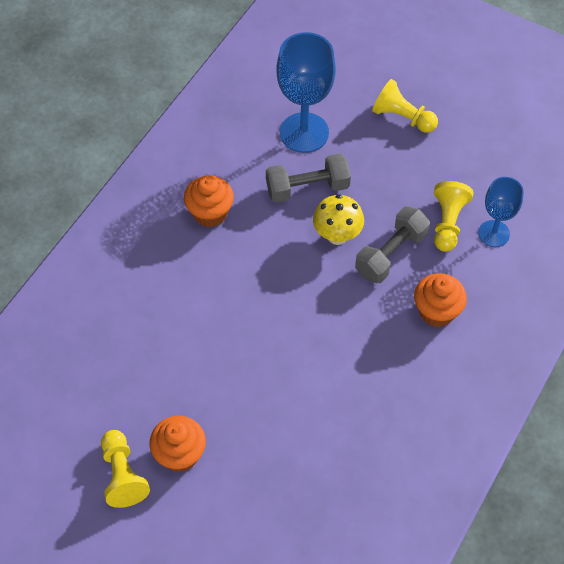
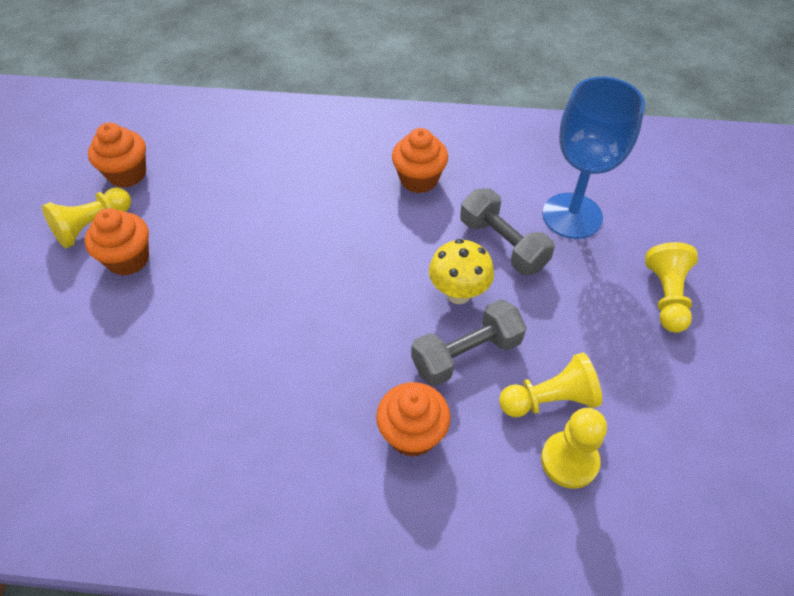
camera: 65 degrees right, 5 degrees down
(70, 432) = (127, 174): none -> orange cupcake
(391, 254) = (466, 354): grey dumbbell -> grey dumbbell turned 45 degrees counterclockwise
(494, 233) = (569, 460): blue goblet -> yellow pawn

